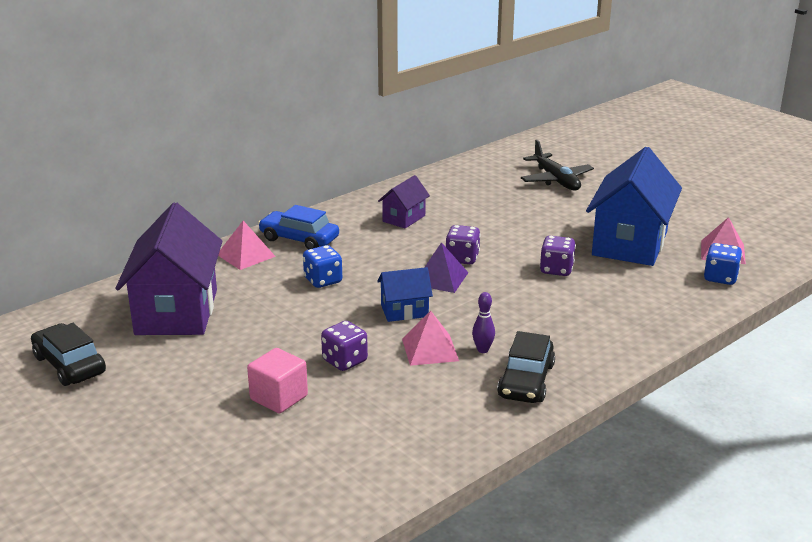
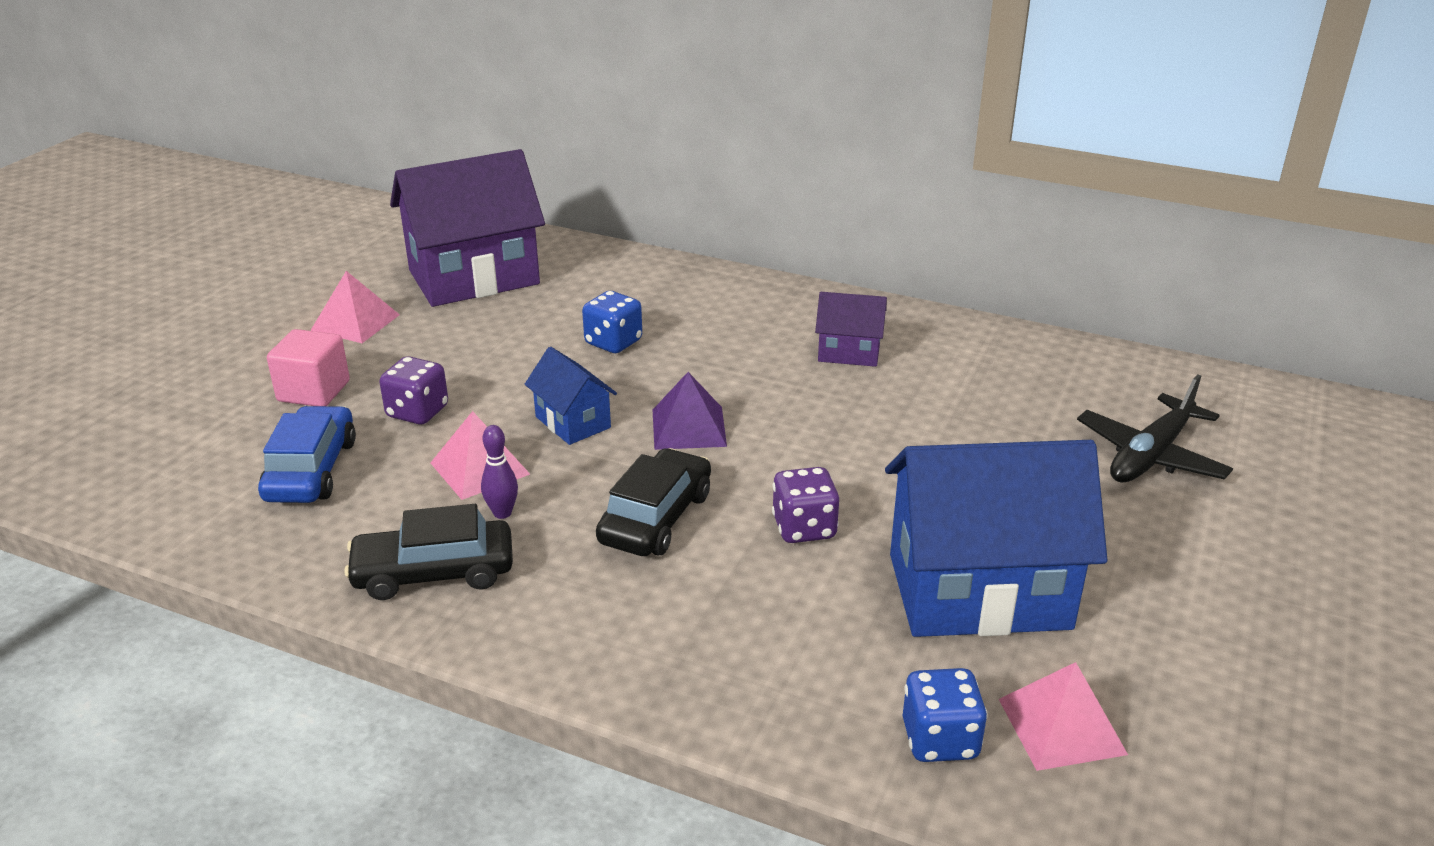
camera: 65 degrees right, 5 degrees up
(69, 365) = (333, 258): black car -> black car (656, 518)
(246, 255) = (639, 276): pink pyramid -> pink pyramid (355, 322)
(299, 239) = (713, 296): blue car -> blue car (311, 470)
(462, 258) = (766, 431): purple dice -> none

